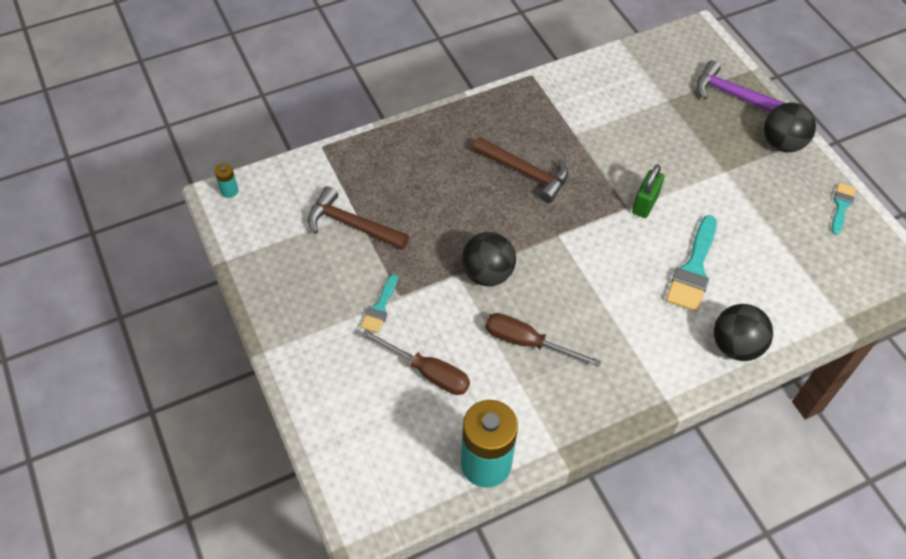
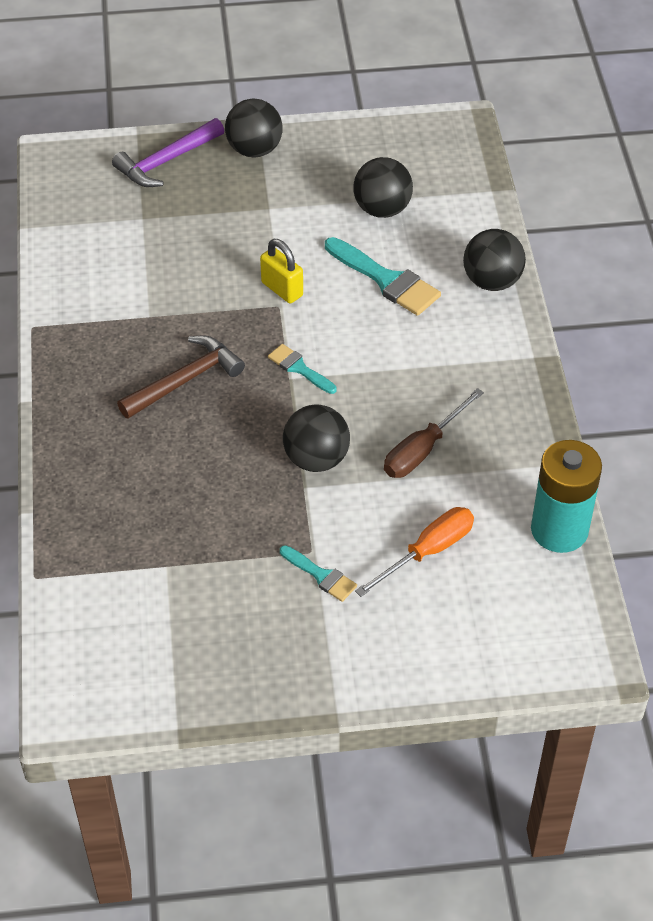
camera: 70 degrees left, 5 degrees down
(229, 191) = (60, 701): turquoise battery -> none
(352, 225) = (183, 574): brown hammer -> none
(427, 372) = (428, 551): brown screwdriver -> orange screwdriver
(645, 204) = (282, 289): green padlock -> yellow padlock
(770, 245) = (382, 209): none -> black ball
(841, 206) = (357, 138): turquoise brush -> turquoise brush (299, 368)

